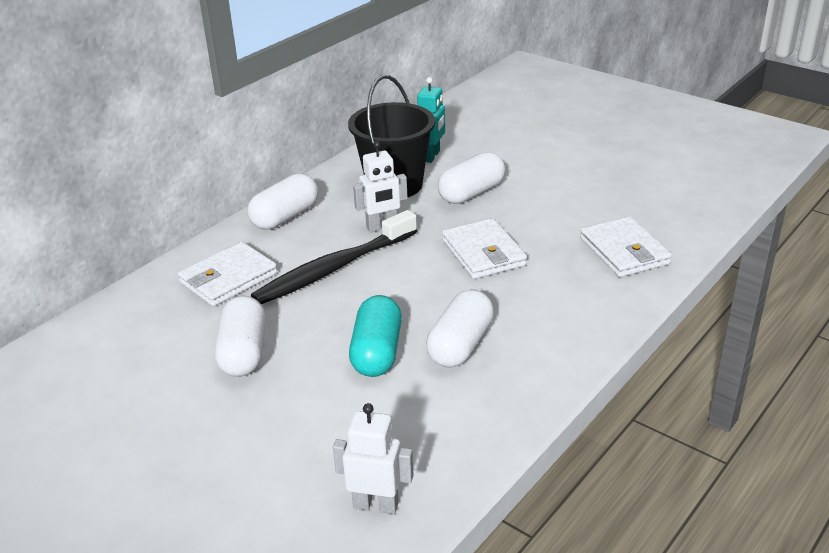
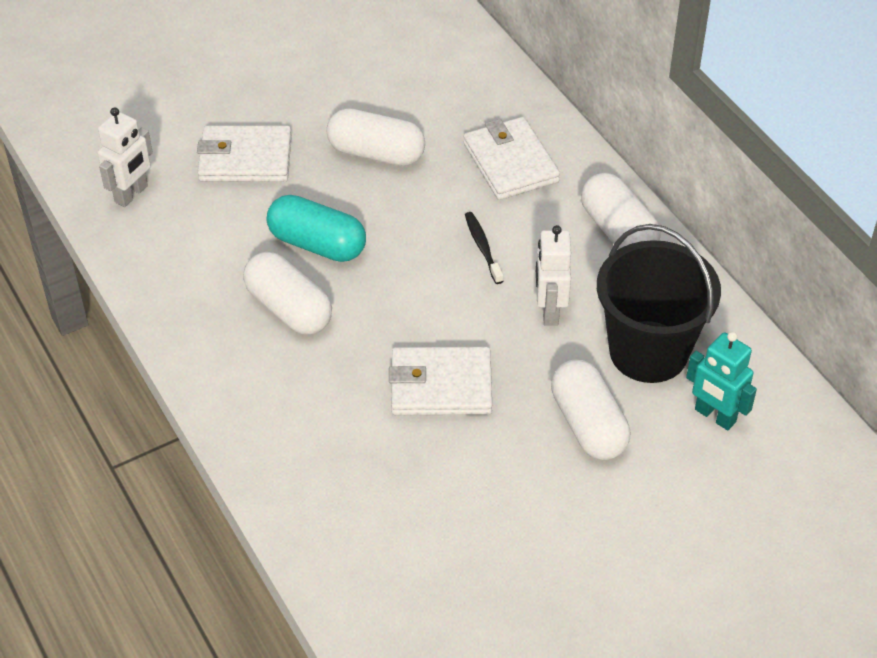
camera: 110 degrees right, 15 degrees up
(334, 268) = (482, 247): black toothbrush -> black toothbrush, size x0.43
(624, 251) = (367, 526): white wallet -> white wallet (245, 159)

